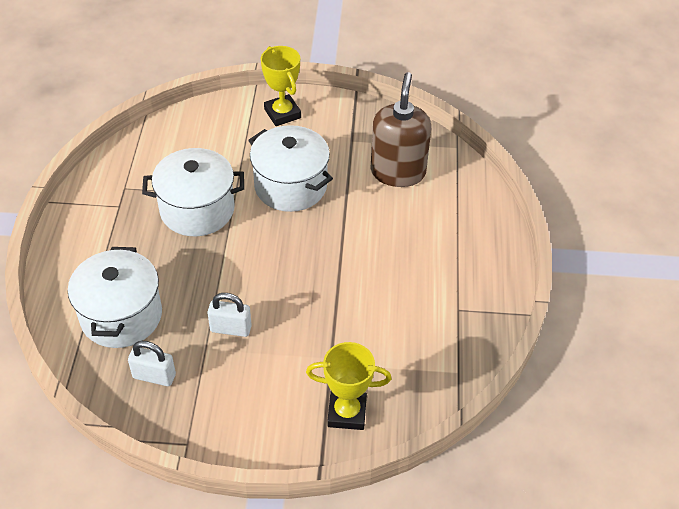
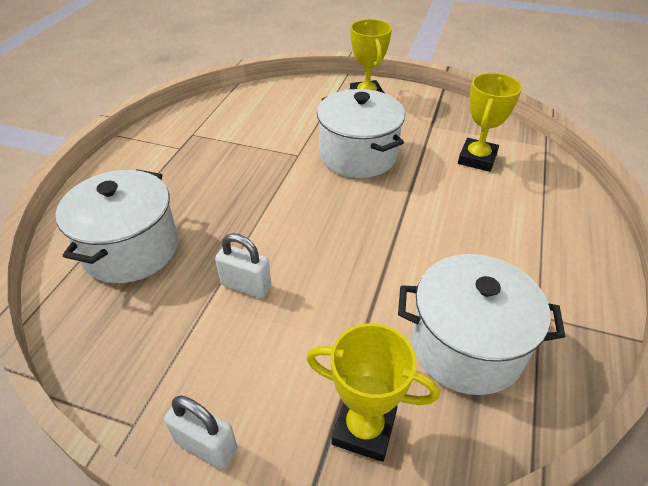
camera: 15 degrees right, 5 degrees down
(154, 376) = (134, 324): white padlock -> white padlock (206, 445)
(197, 209) = (255, 162): white pot -> white pot (466, 346)
(398, 172) = (477, 159): brown soap dispenser -> yellow trophy

